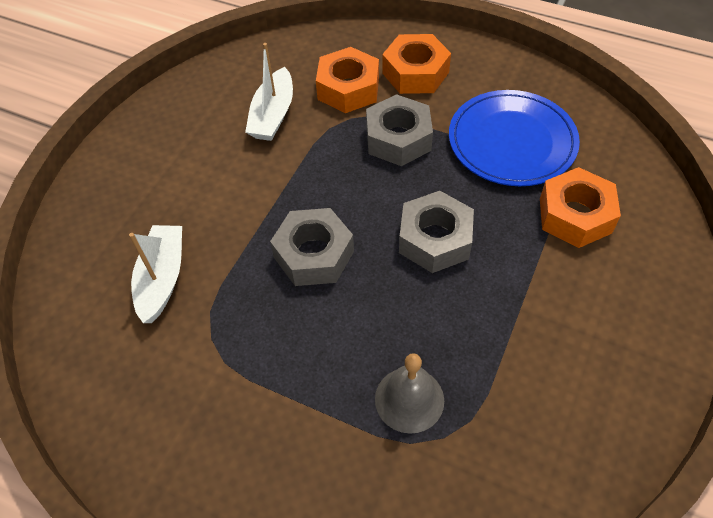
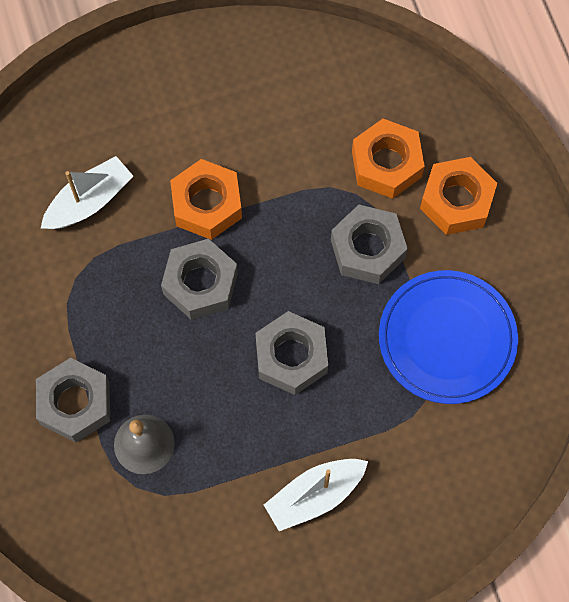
camera: 45 degrees right, 15 degrees up
(273, 115) = (303, 132): white boat -> white boat (315, 495)
(319, 427) = (75, 403): none -> grey nut
(575, 215) = (410, 442): orange nut -> orange nut (207, 204)

